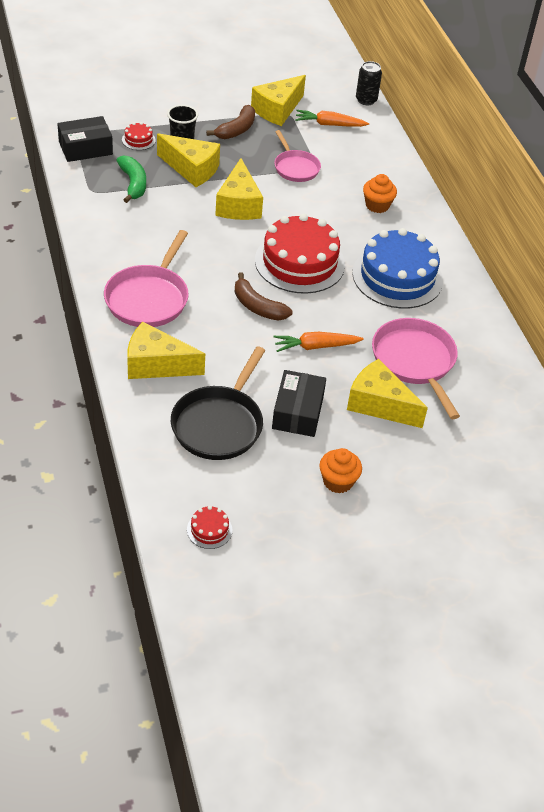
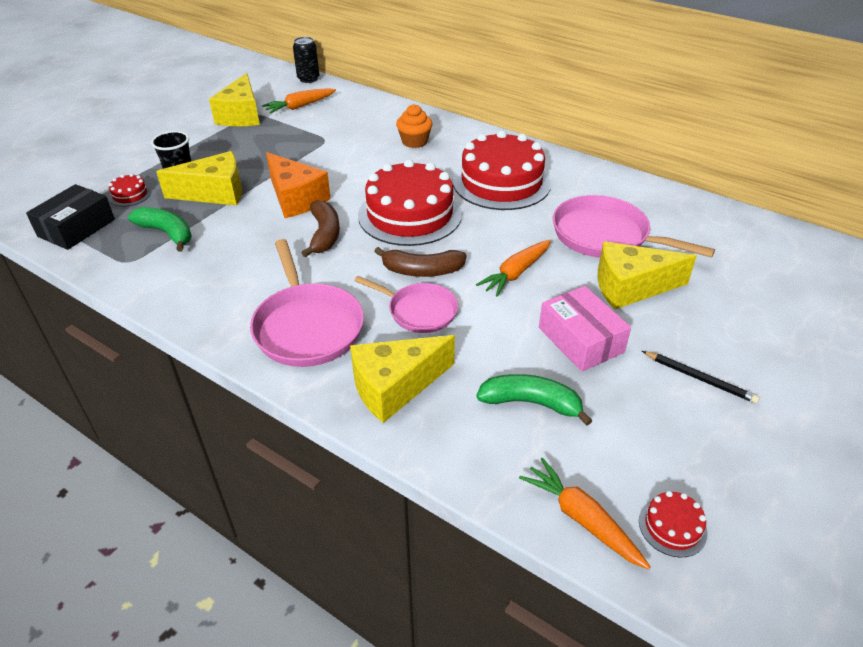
camera: 35 degrees left, 5 degrees down
(169, 493) = (582, 518): none -> orange carrot
(219, 424) = (531, 403): black pan -> green banana
(236, 130) = (221, 144): brown banana -> brown banana (324, 235)
(238, 204) = (296, 198): yellow cheese -> orange cheese
(295, 167) = (311, 147): pink pan -> pink pan (419, 311)
(298, 412) = (581, 340): black box -> pink box
(338, 481) = (700, 378): orange cupcake -> black pencil
(397, 277) = (501, 182): blue cake -> red cake

